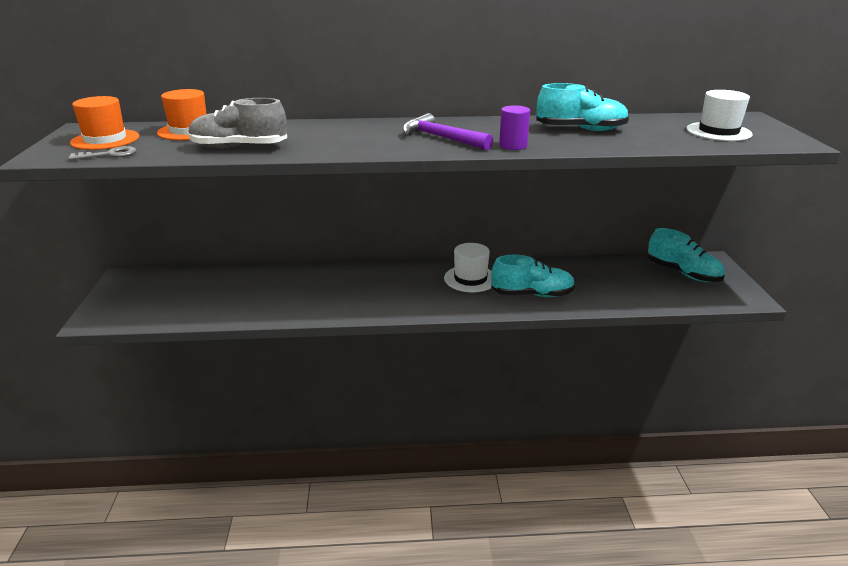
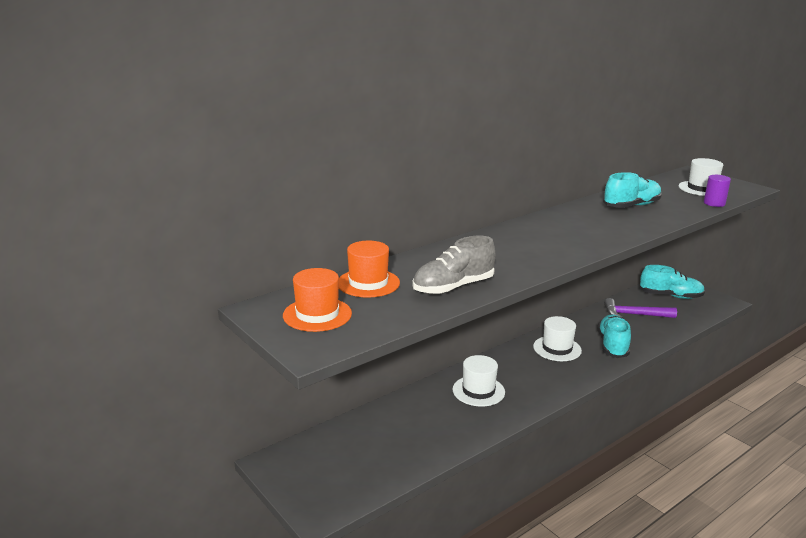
camera: 35 degrees left, 5 degrees down
(109, 155) = (366, 328): grey key -> none
(342, 286) = (478, 391): none -> white hat
(441, 138) = (568, 236): purple hammer -> purple hammer (634, 315)
(513, 146) = (625, 231): purple cylinder -> purple cylinder (714, 203)
(532, 294) = (612, 345): turquoise shoe -> turquoise shoe turned 45 degrees counterclockwise

